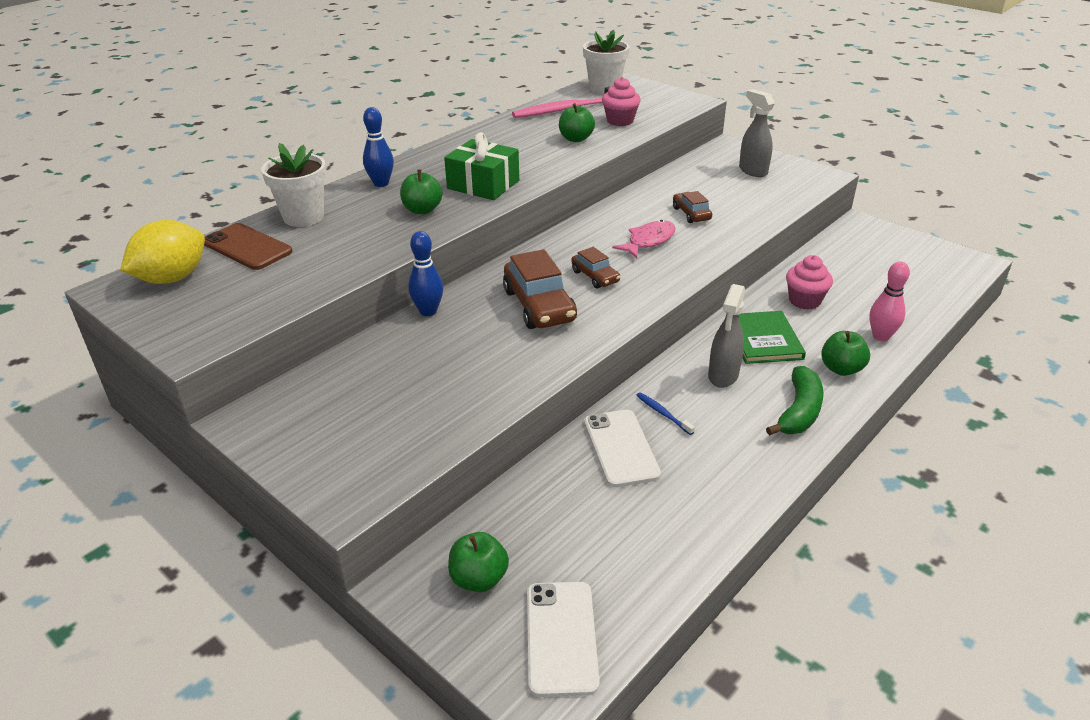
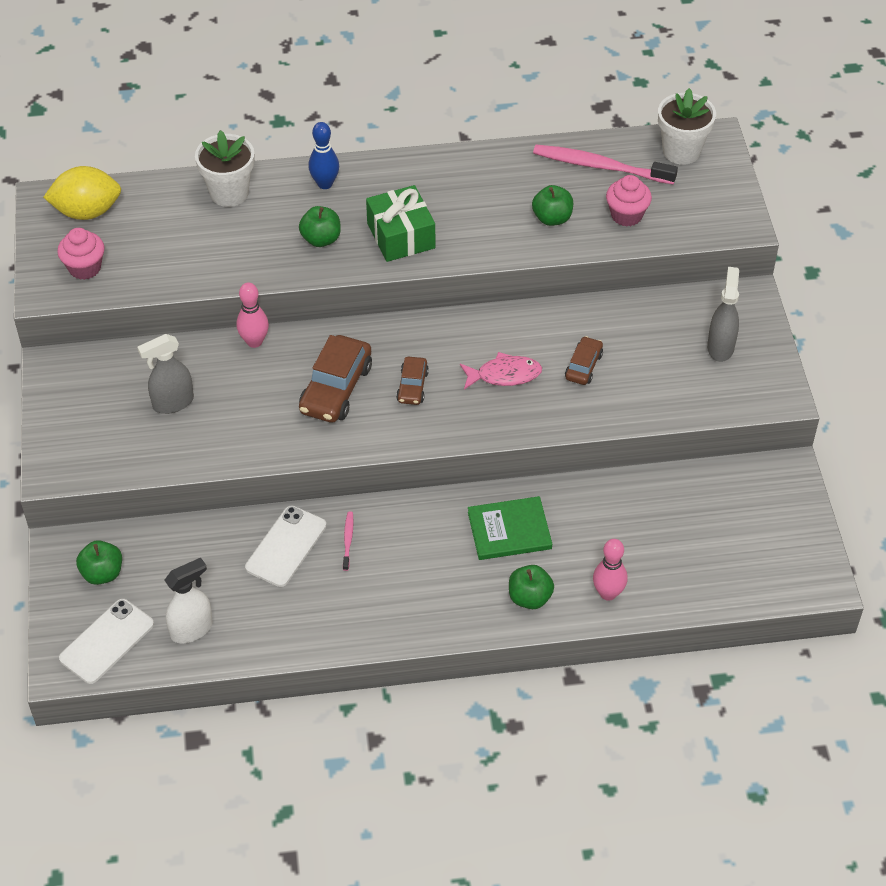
camera: 40 degrees right, 15 degrees up
(247, 247) = (161, 206): brown phone -> none
(428, 311) = (254, 341): blue bowling pin -> pink bowling pin
(629, 565) = (192, 629): none -> white spray bottle
(663, 414) = (348, 540): blue toothbrush -> pink toothbrush
(723, 376) = (432, 540): grey spray bottle -> grey spray bottle (172, 403)
(763, 340) = (509, 530): green book -> green book turned 45 degrees clockwise
(799, 412) = (444, 608): green banana -> none
(804, 301) = (599, 517): pink cupcake -> pink cupcake (85, 268)

